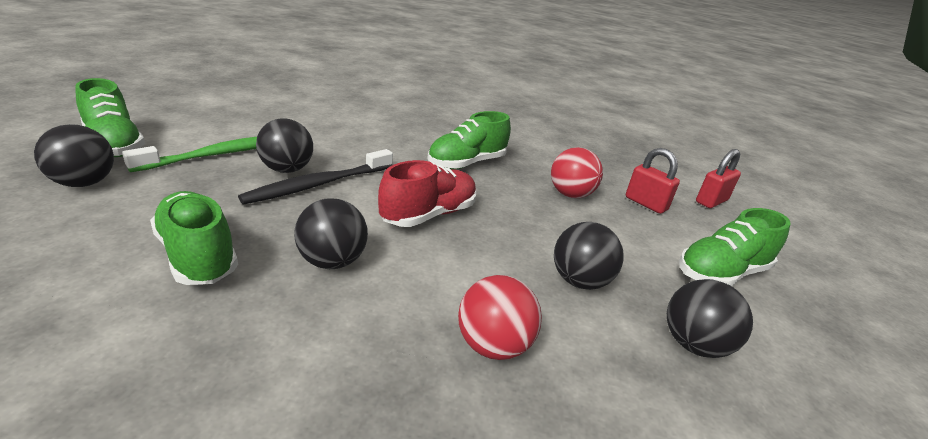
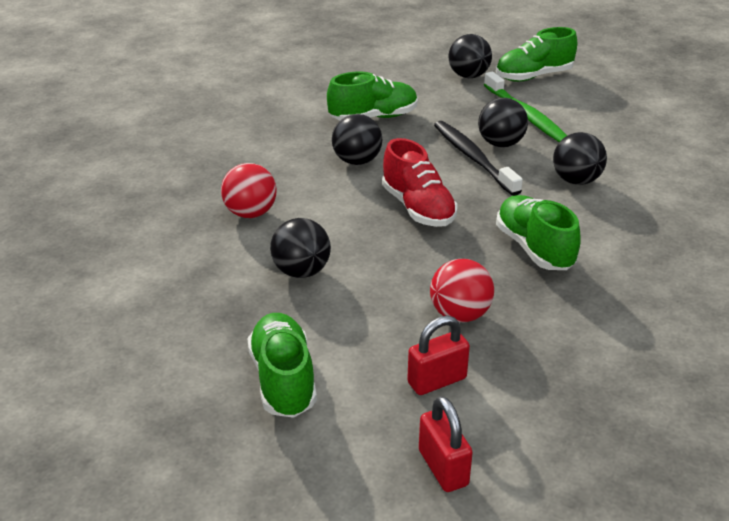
camera: 110 degrees right, 5 degrees up
(693, 344) = (207, 309): black ball -> black ball (576, 180)

